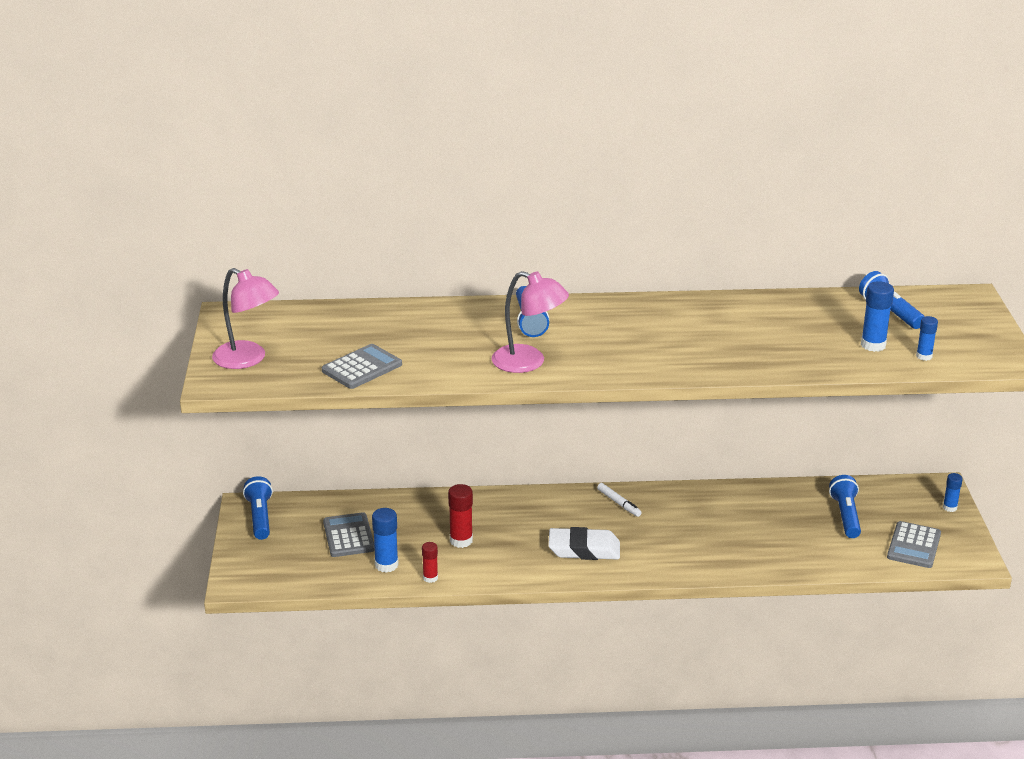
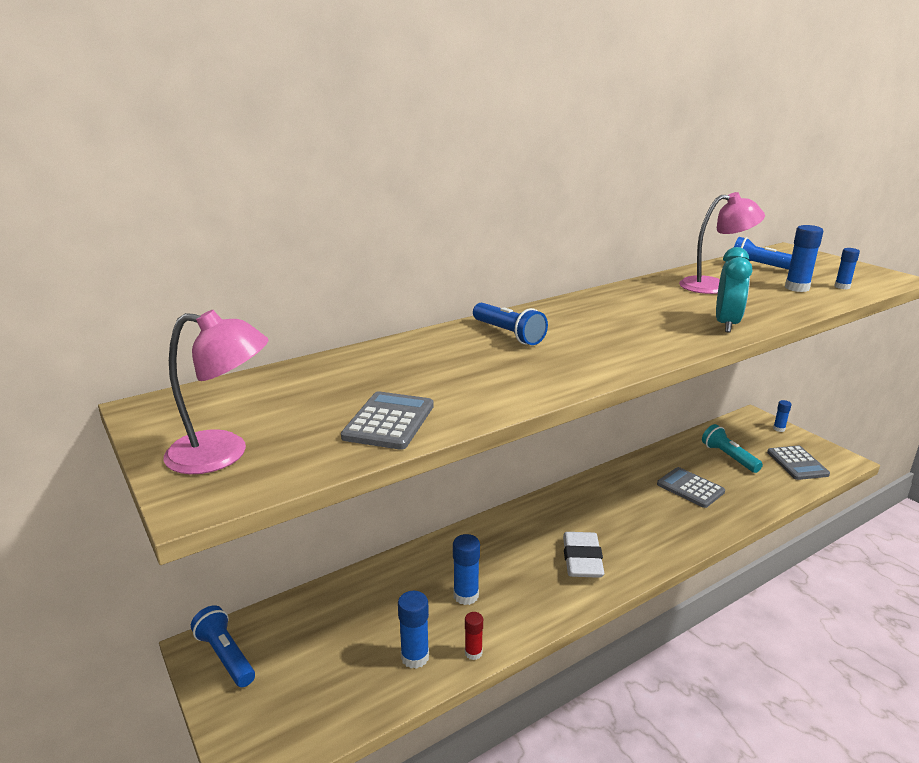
camera: 30 degrees left, 5 degrees down
(348, 536) = (346, 638): grey calculator -> grey calculator (690, 488)
(461, 540) = (466, 595): red glue stick -> blue glue stick
(528, 362) = (562, 367): pink lamp -> pink lamp (714, 286)
(584, 549) = (582, 559): white eraser -> white eraser turned 60 degrees counterclockwise
(619, 503) = (564, 505): white marker -> none
(726, 363) = (726, 324): none -> turquoise clock
(846, 516) = (728, 457): blue flashlight -> turquoise flashlight

